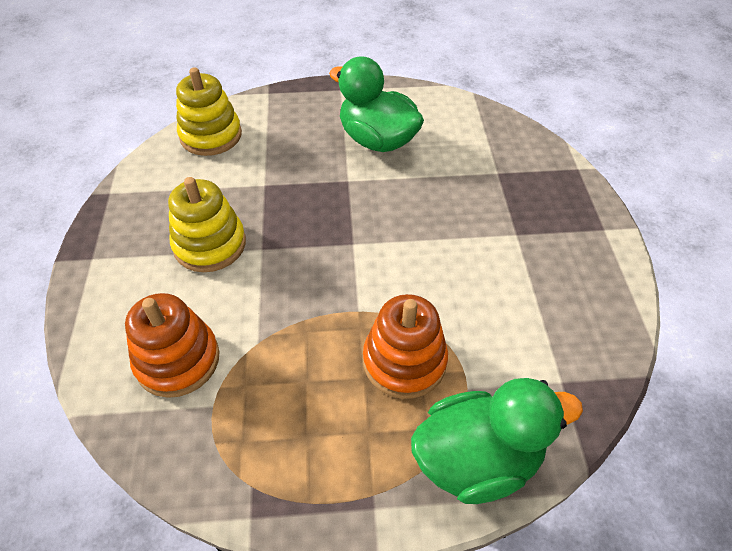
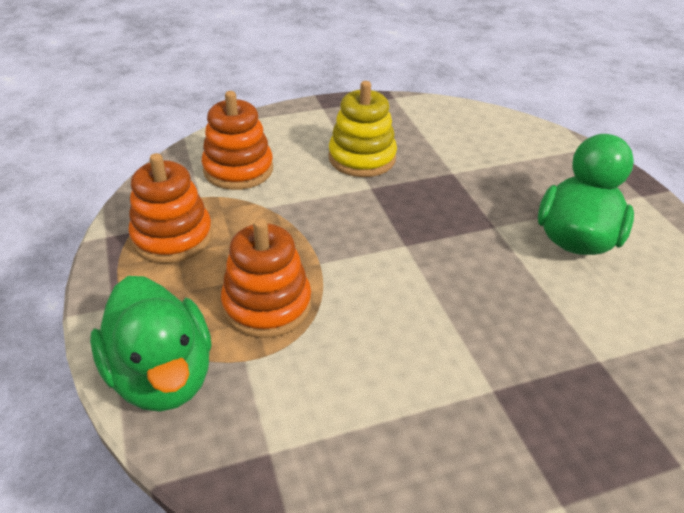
camera: 75 degrees right, 10 degrees down
(211, 136) = (497, 128): yellow stacking toy -> none
(278, 440) = (172, 237): none -> orange stacking toy

